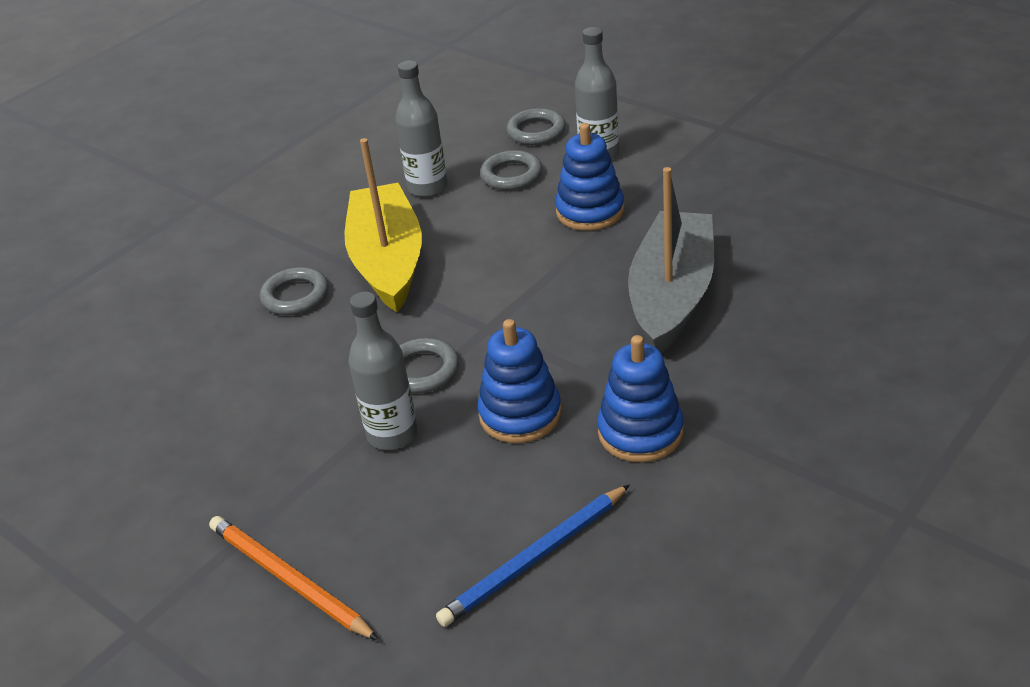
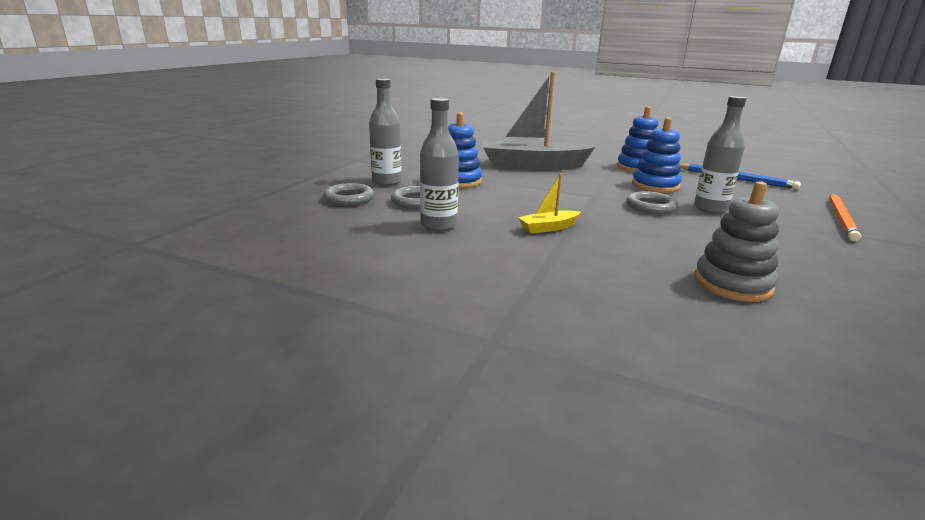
camera: 110 degrees left, 15 degrees down
(196, 350) = (732, 284): none -> grey stacking toy
(295, 296) = (621, 254): grey ring -> none
(388, 261) = (548, 228): yellow boat -> yellow boat, size x0.44

